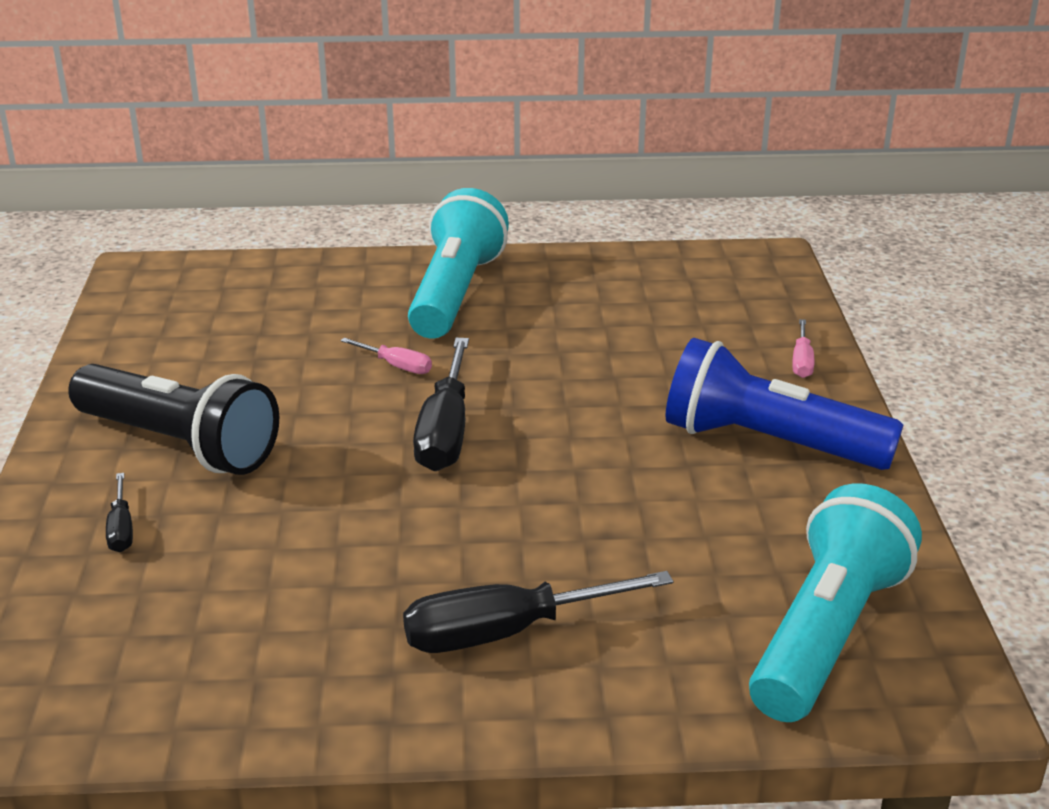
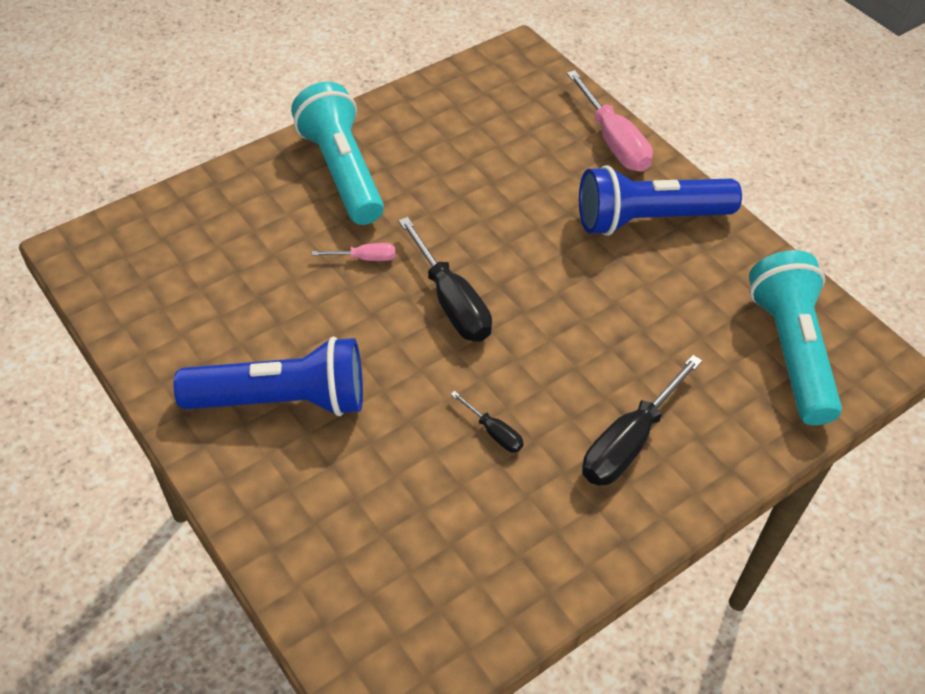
camera: 35 degrees left, 20 degrees up
(121, 528) = (317, 491): black screwdriver -> black screwdriver (493, 432)
(180, 445) = (283, 400): black flashlight -> blue flashlight
(802, 361) = (613, 141): pink screwdriver -> pink screwdriver, size x2.01

